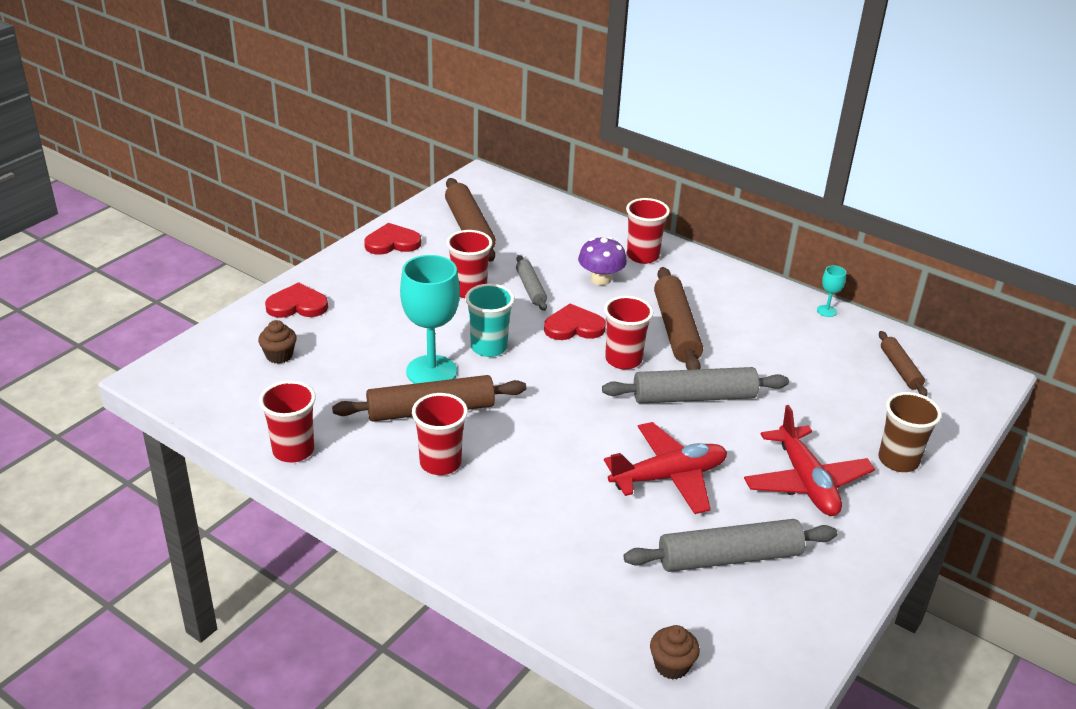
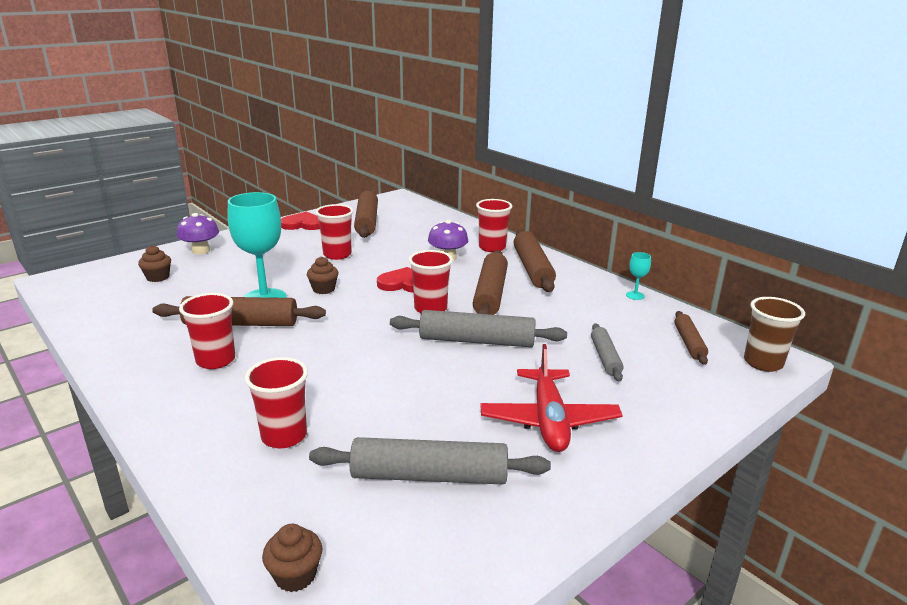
camera: 15 degrees right, 10 degrees down
(293, 450) = (106, 336): red cup -> red cup (284, 436)
(297, 305) = (201, 251): red heart -> purple mushroom
(489, 347) = (323, 289): turquoise cup -> brown cupcake
(531, 288) = (387, 258): grey rolling pin -> grey rolling pin (605, 357)
(668, 477) = (413, 397): red plane -> none
(703, 284) = (532, 269): none -> brown rolling pin
(898, 460) = (656, 415): brown cup -> brown cup (763, 363)

